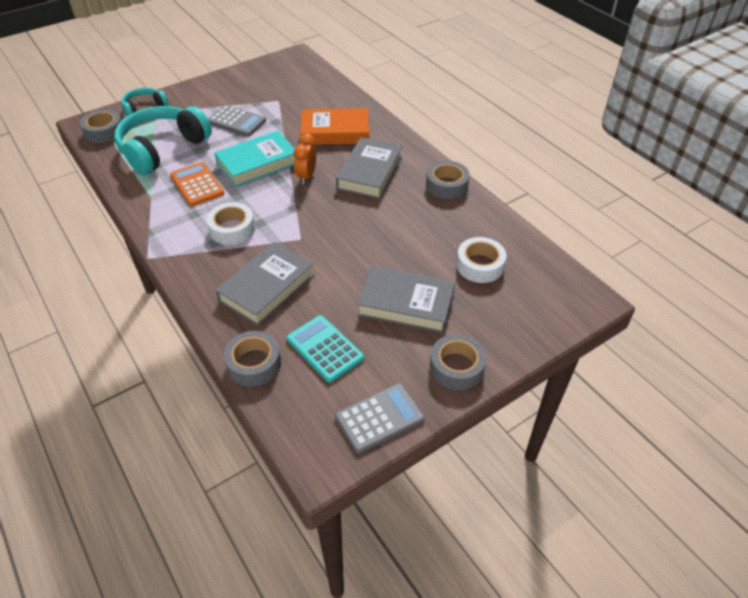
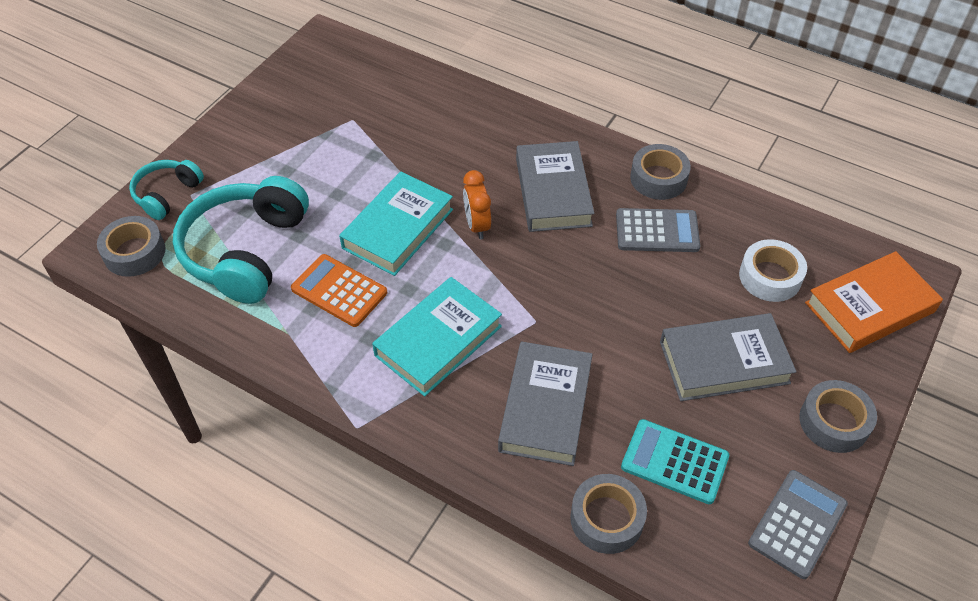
camera: 25 degrees left, 5 degrees up
(232, 229) = (438, 340): white tape -> turquoise book
(236, 122) = (319, 172): grey calculator -> grey calculator (657, 231)
(335, 132) = (465, 145): orange book -> orange book (870, 307)

